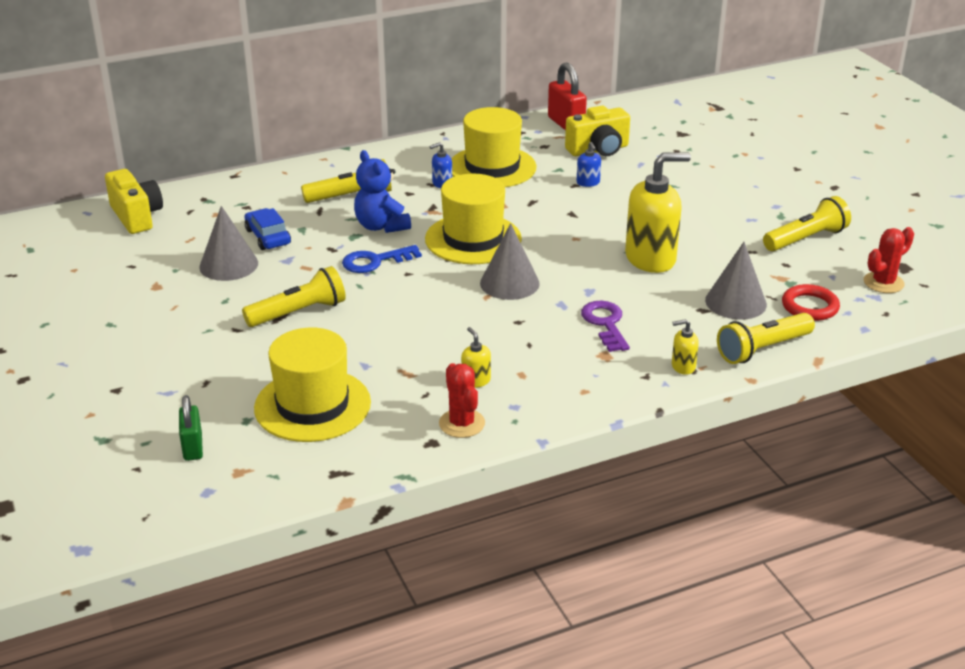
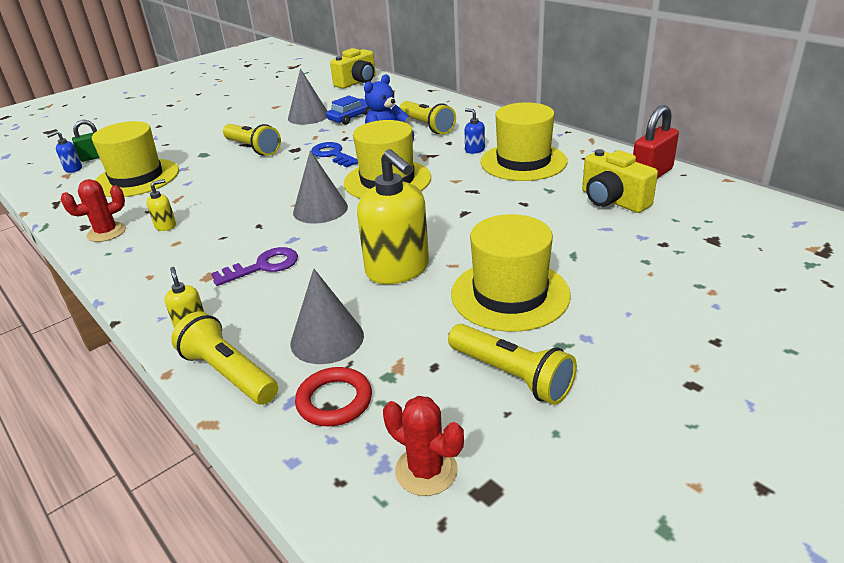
camera: 75 degrees right, 0 degrees up
(588, 183) = (534, 208): blue soap dispenser -> blue soap dispenser (73, 169)
(712, 220) = (510, 294): none -> yellow hat

